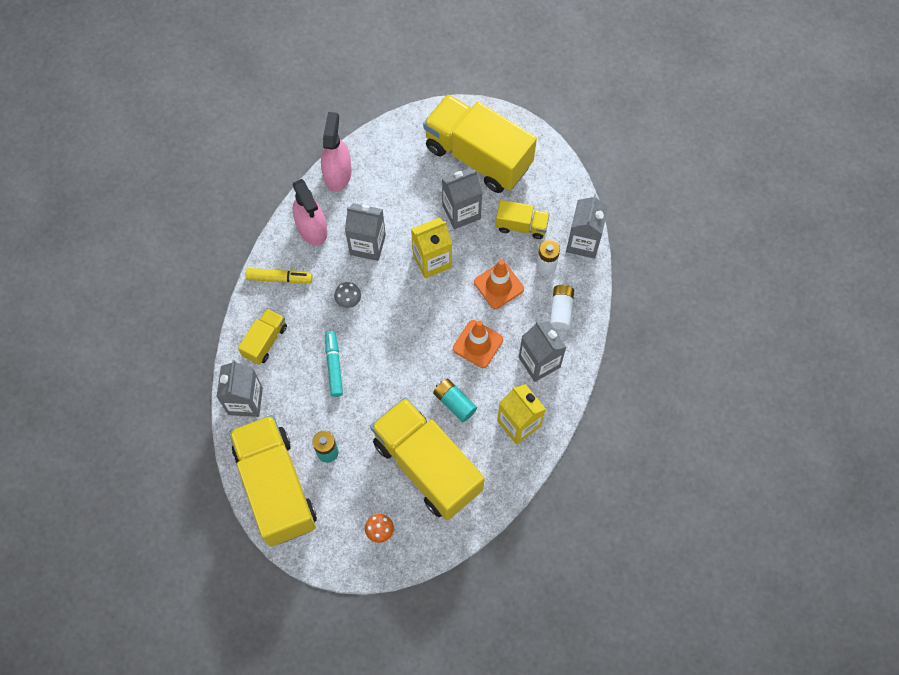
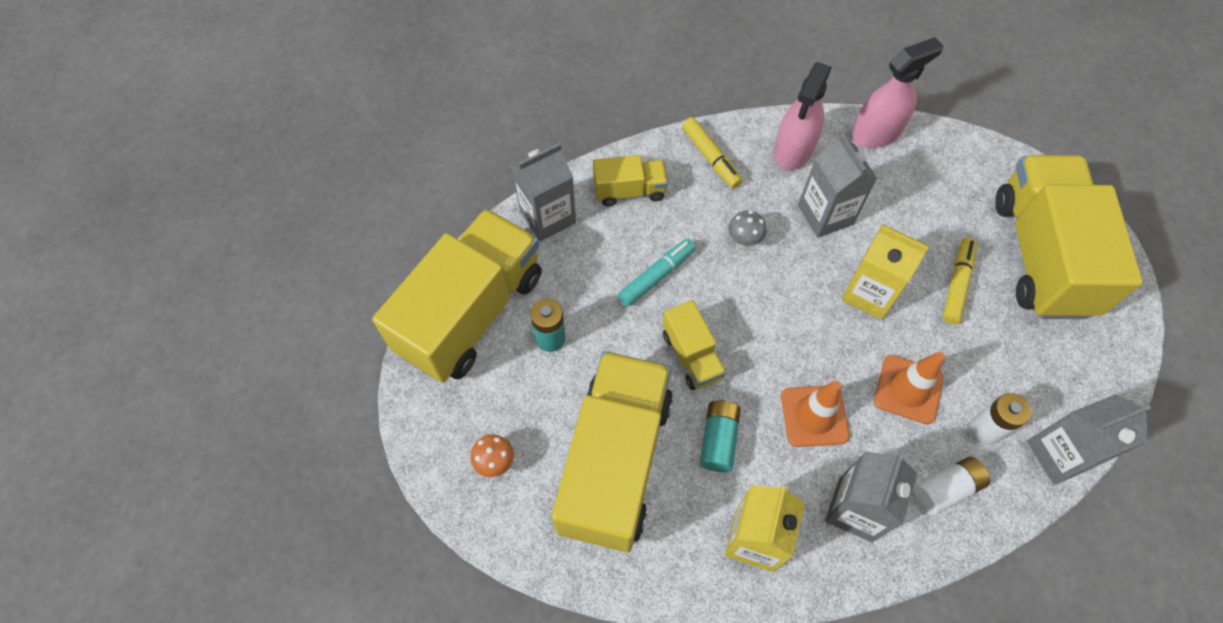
camera: 55 degrees right, 5 degrees down
(461, 212) = (957, 284): grey carton -> yellow marker
(521, 226) = (1007, 363): yellow truck -> yellow truck (691, 355)

